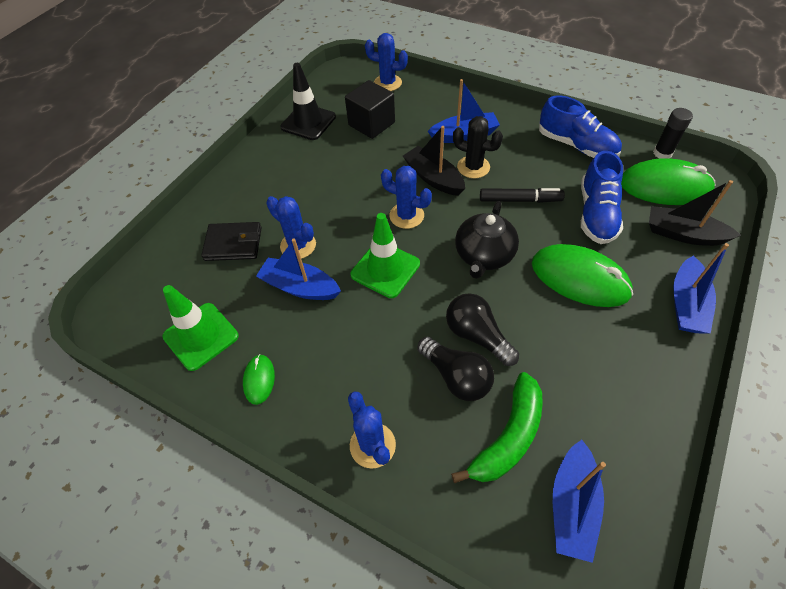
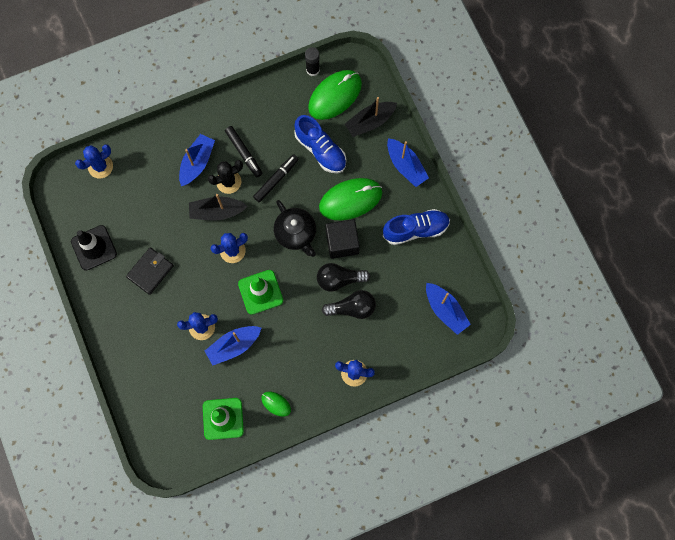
camera: 55 degrees left, 20 degrees up
(233, 244) = (168, 363): black wallet -> black wallet (150, 271)
(371, 124) = (133, 209): black cube -> black cube (342, 243)
(508, 436) = (398, 310): green banana -> none
(515, 159) = (244, 153): none -> black marker
(576, 145) = (264, 109): blue shoe -> blue shoe (415, 229)

